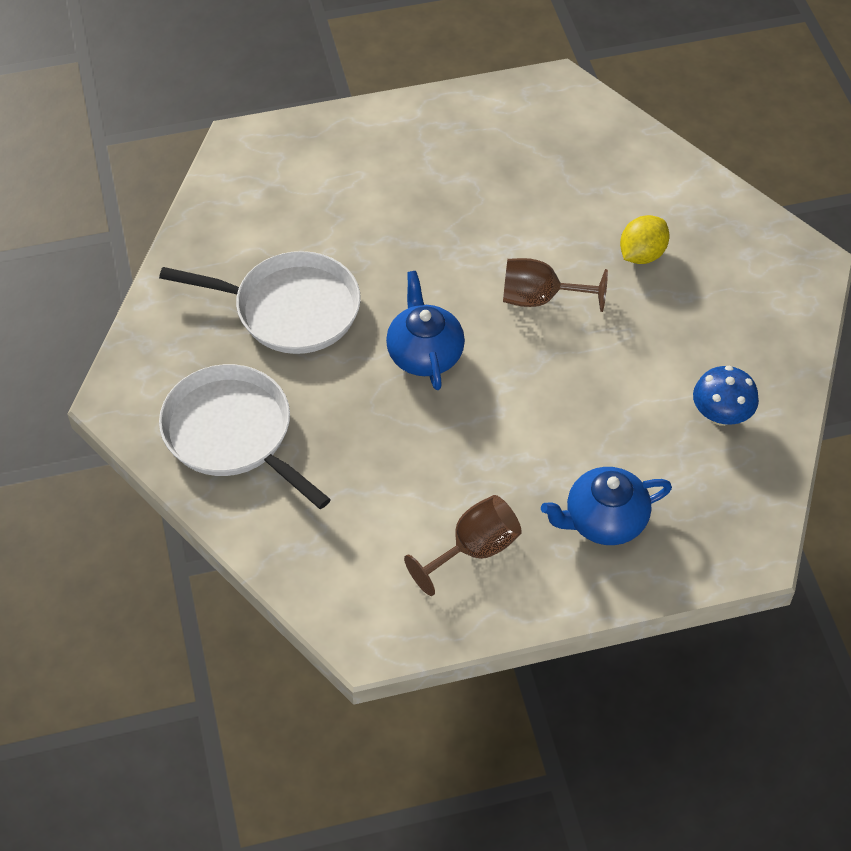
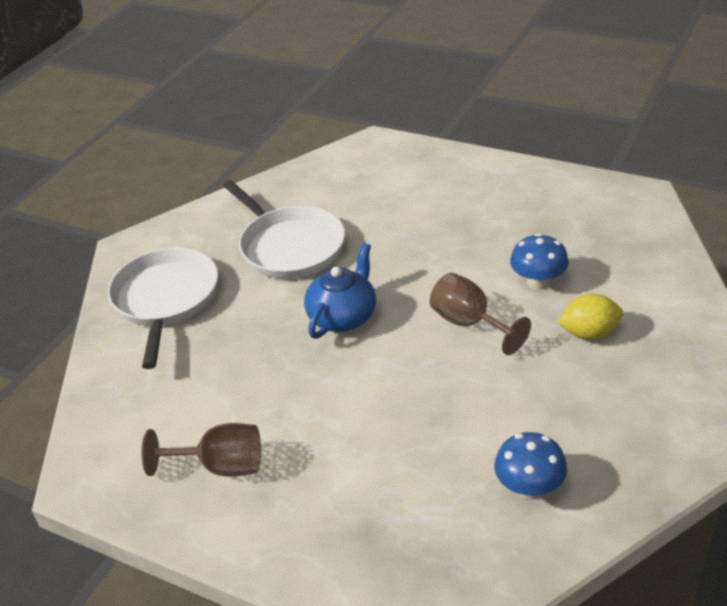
camera: 45 degrees right, 15 degrees down
(556, 226) = (538, 282): none -> blue mushroom
(604, 520) = (339, 508): blue teapot -> none

